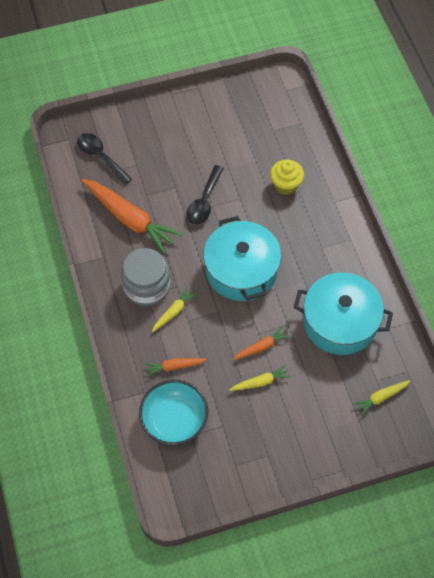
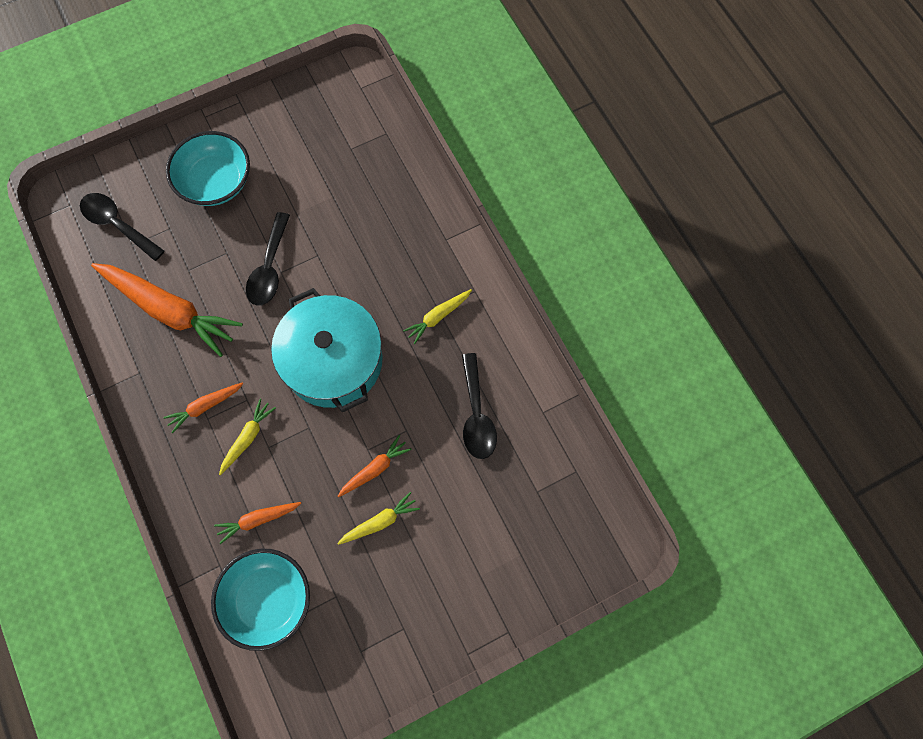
camera: 10 degrees left, 10 degrees up
(147, 286) = (205, 406): grey jar -> orange carrot
(173, 139) = (216, 182): none -> turquoise bowl
(285, 185) = (378, 226): yellow cupcake -> none
(340, 322) = (476, 415): turquoise pot -> black spoon
(381, 397) = (546, 515): yellow carrot -> yellow carrot (438, 317)

